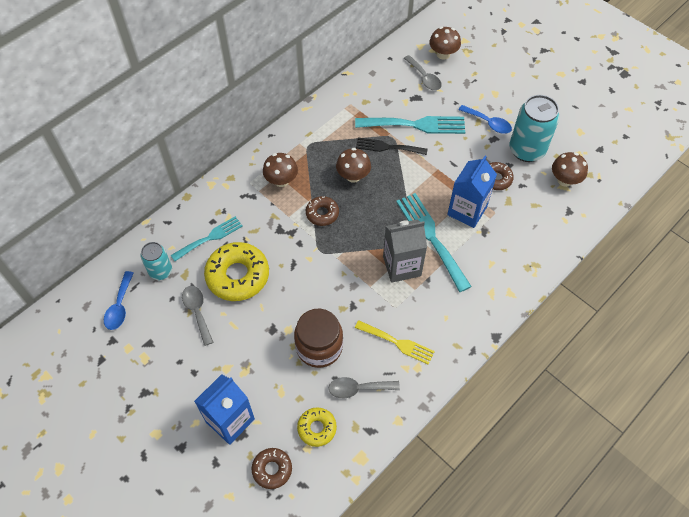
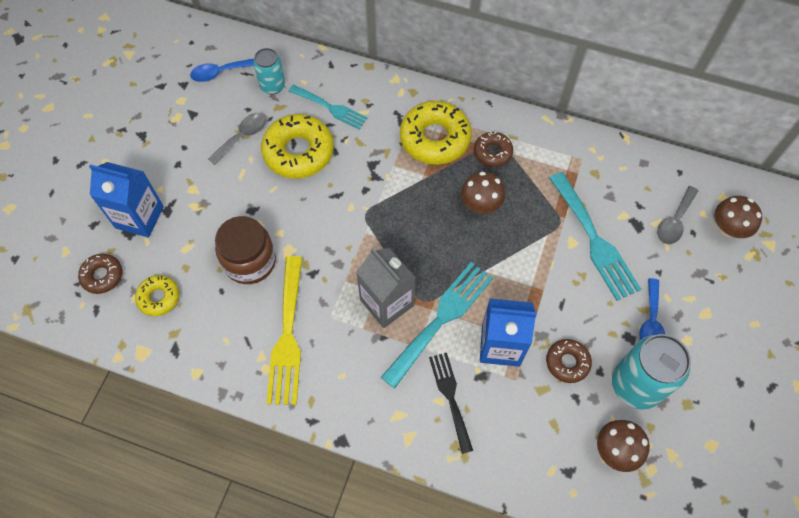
camera: 65 degrees right, 5 degrees up
(281, 180) = (435, 138): brown mushroom -> yellow donut
(322, 214) = (413, 195): brown donut -> brown donut (492, 152)
(358, 389) = (217, 319): grey spoon -> none
(387, 147) = (542, 223): black fork -> black fork (450, 397)
(397, 343) = (287, 336): yellow fork -> yellow fork, size x1.57

